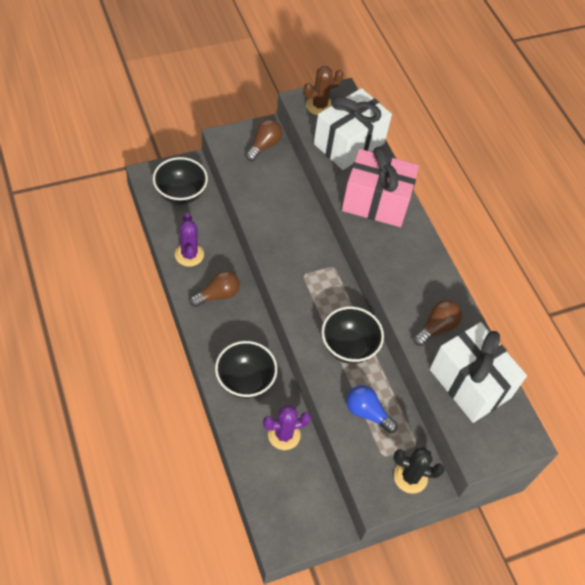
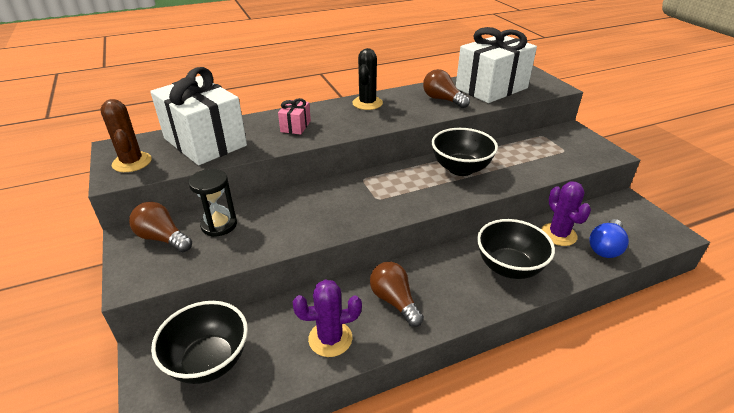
camera: 85 degrees left, 20 degrees down
(276, 174) = (219, 225): none -> black hourglass
(367, 413) = (527, 158): blue light bulb -> blue light bulb (605, 247)
(376, 202) = (295, 126): pink gift -> pink gift, size x0.43
(410, 477) = (574, 138): black cactus -> black cactus (367, 103)

